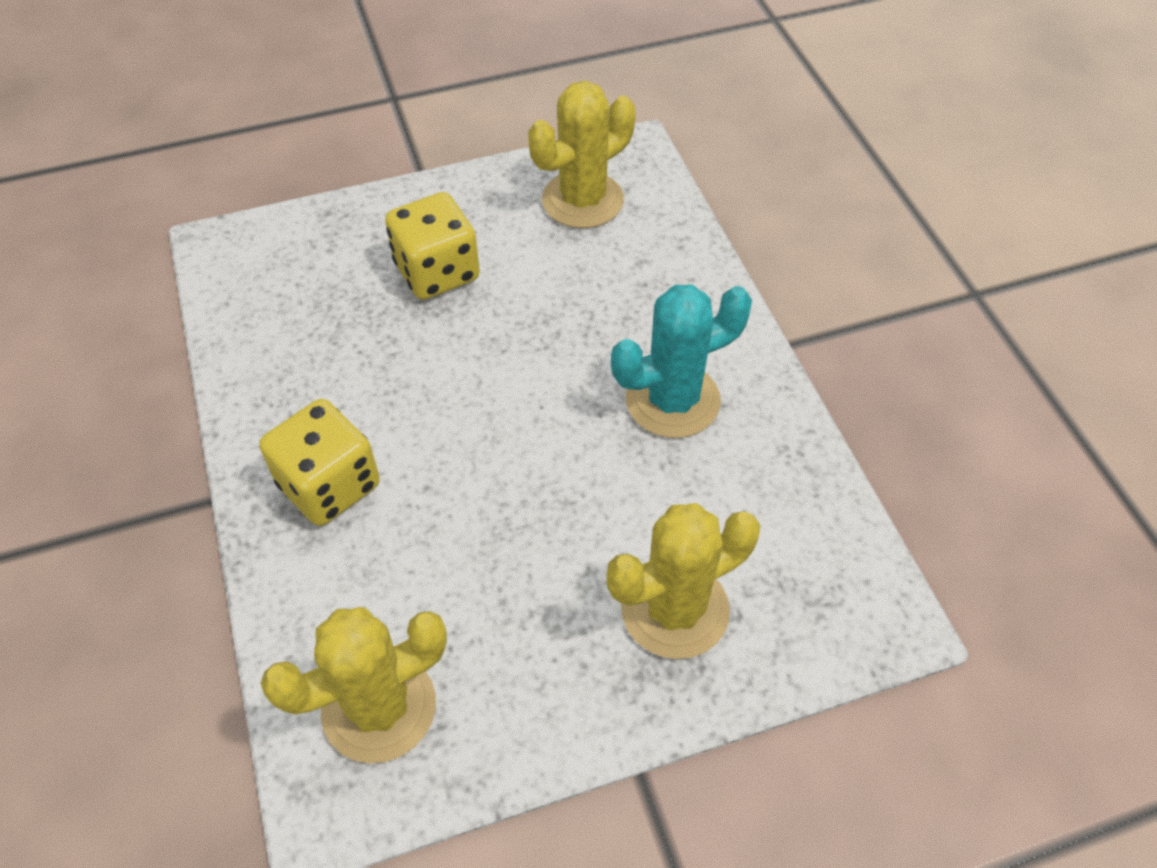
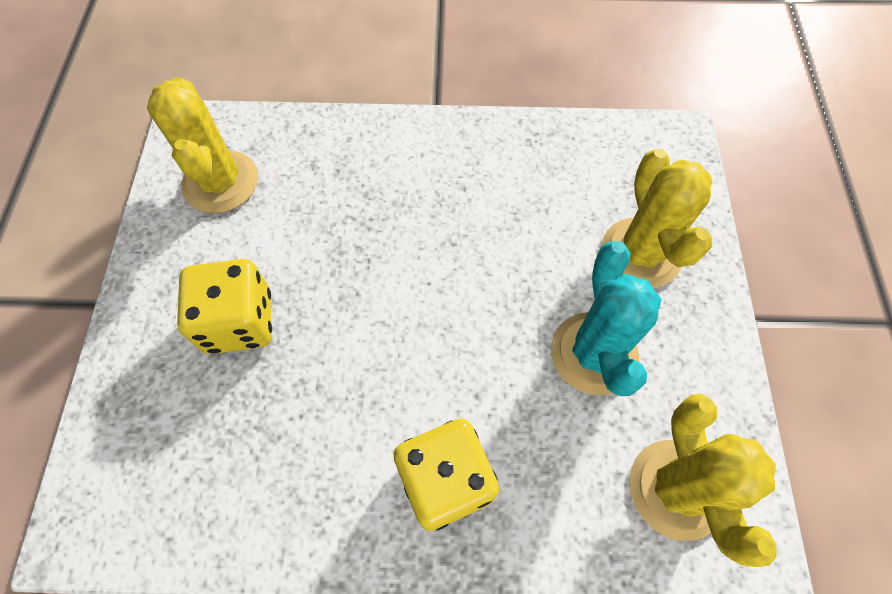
camera: 70 degrees left, 10 degrees up
(672, 400) = (461, 191): turquoise cactus -> turquoise cactus (594, 353)

